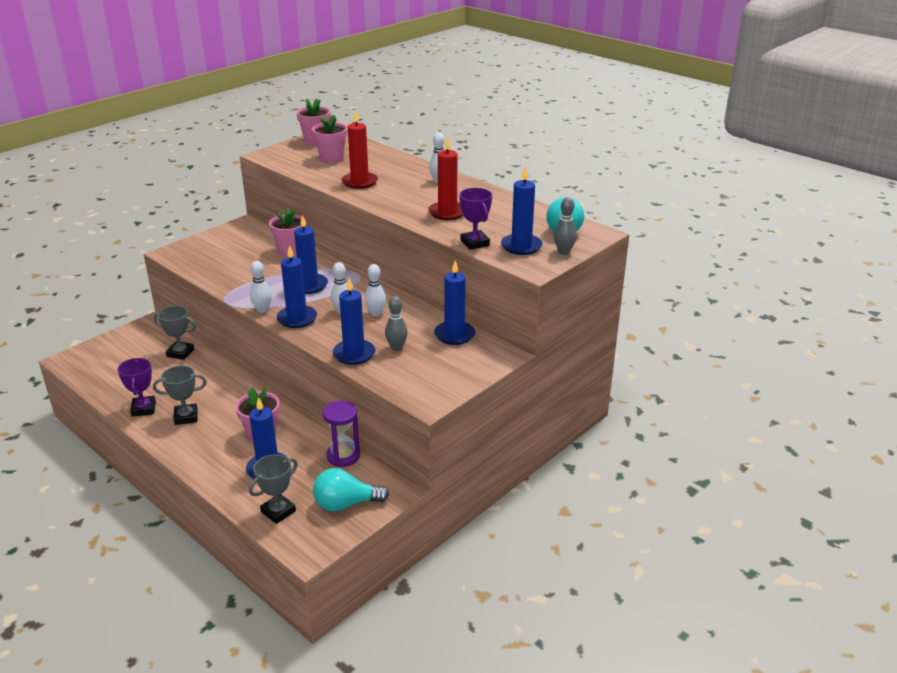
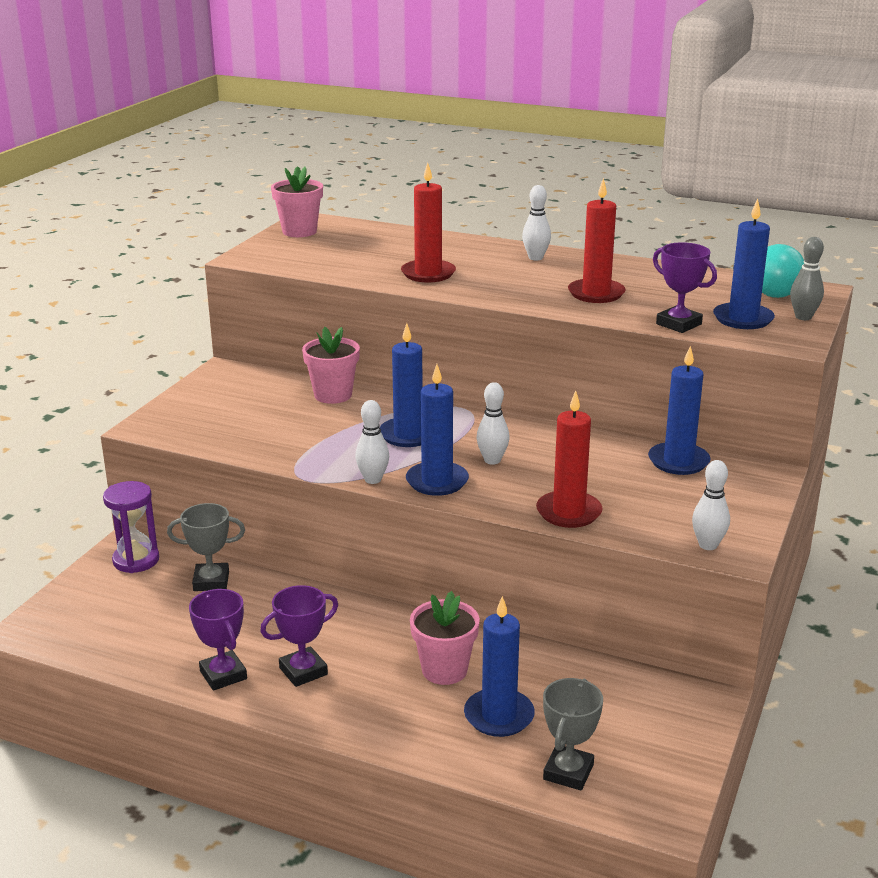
camera: 20 degrees left, 5 degrees down
(186, 417) = (303, 671): grey trophy -> purple trophy
(331, 159) = (351, 250): pink flower pot -> none
(343, 456) = (590, 671): purple hourglass -> purple hourglass (136, 560)
(345, 504) = (655, 736): turquoise light bulb -> none
(354, 354) = (569, 512): blue candle -> red candle
(376, 313) = (543, 454): white bowling pin -> white bowling pin (708, 545)
(396, 347) = (618, 492): grey bowling pin -> none

